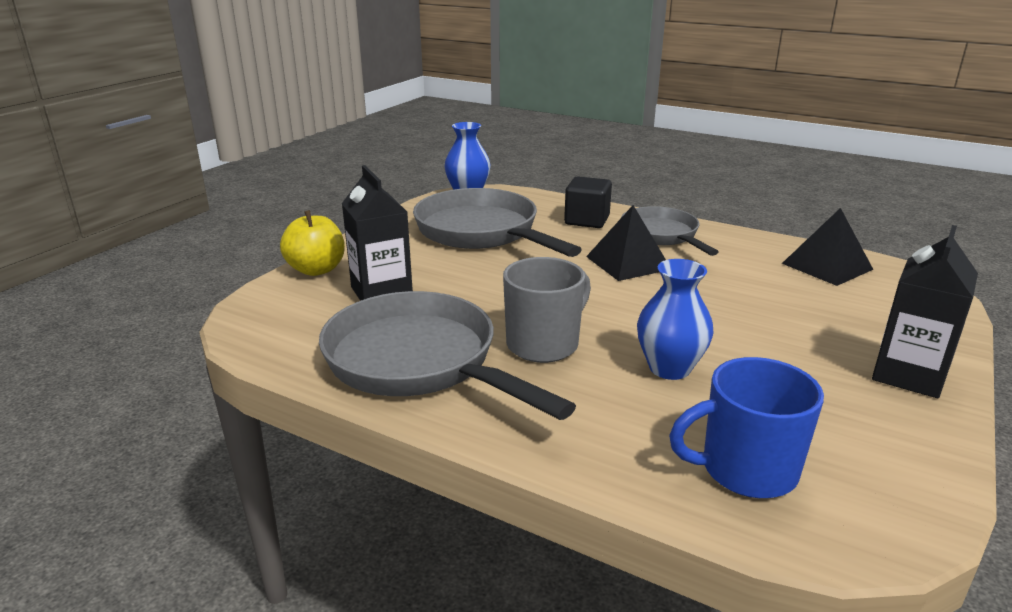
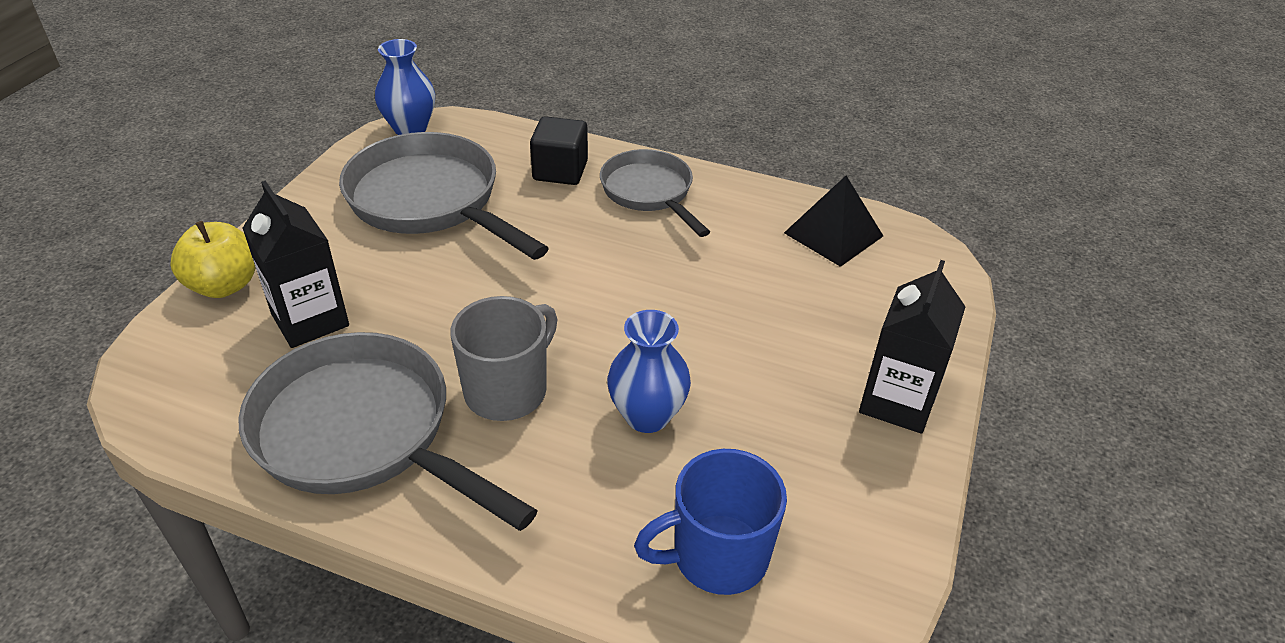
camera: 10 degrees left, 15 degrees up
(627, 263) = (607, 245): black pyramid -> none

